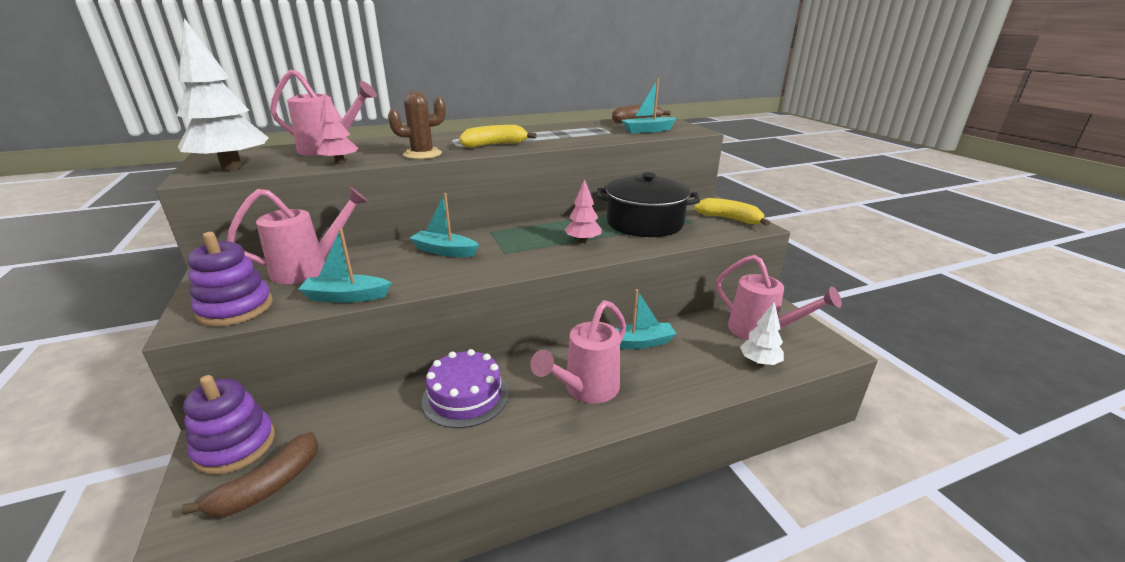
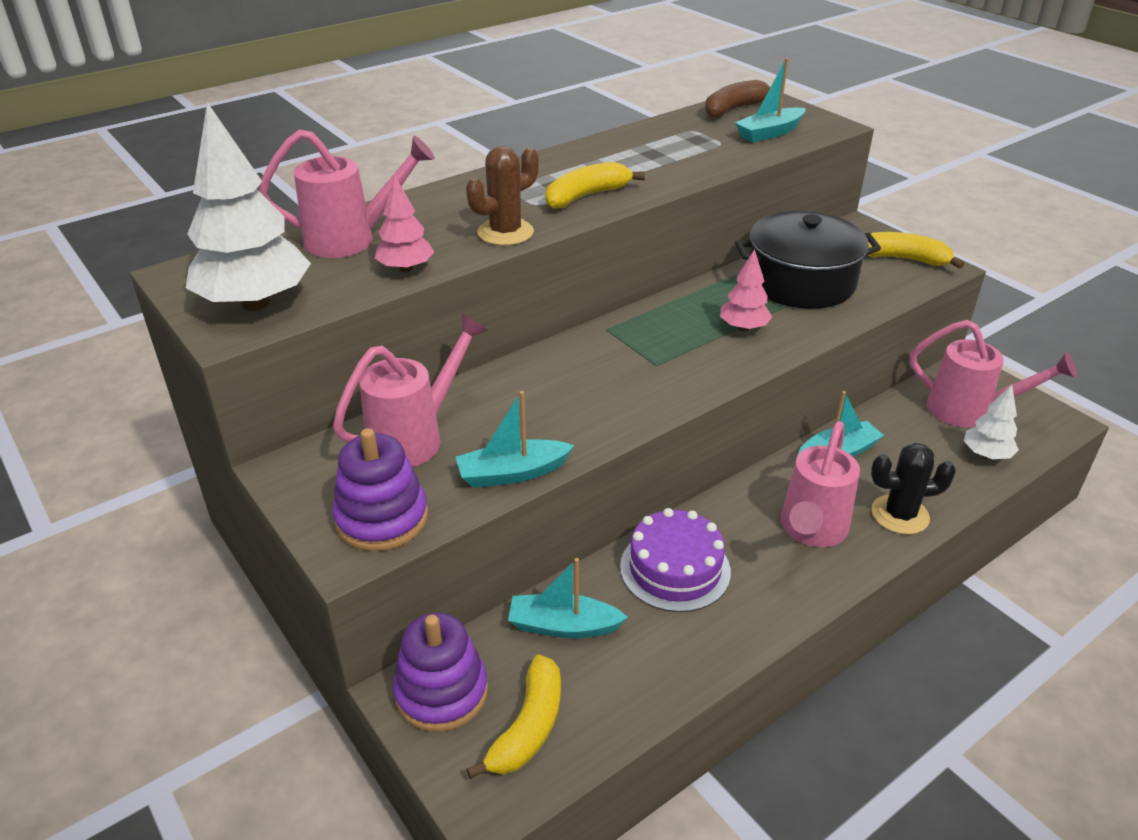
camera: 15 degrees left, 10 degrees up
(268, 486) = (528, 727): brown banana -> yellow banana
(444, 251) = (574, 375): turquoise boat -> turquoise boat (563, 626)
(664, 391) = (900, 515): none -> black cactus

